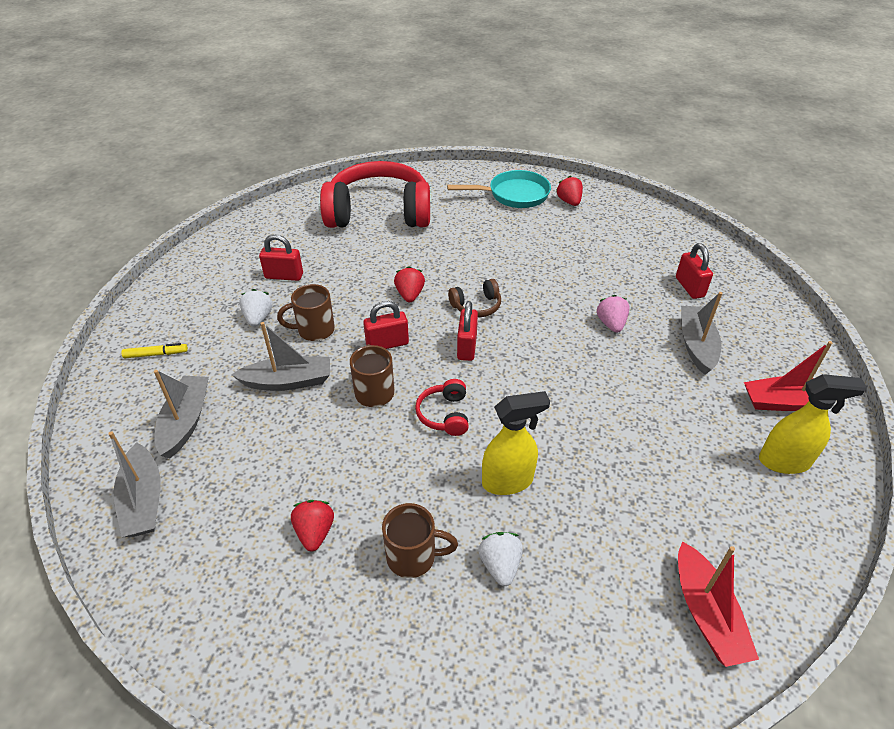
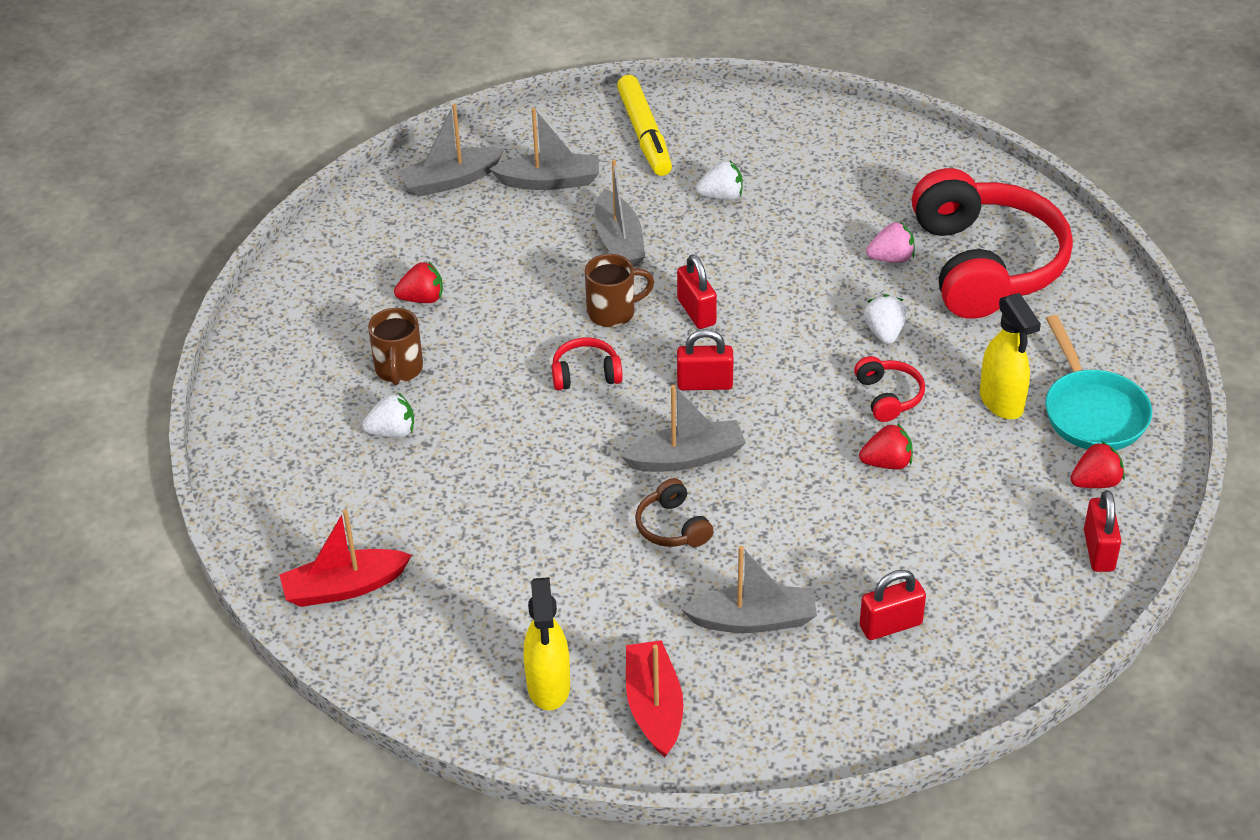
camera: 85 degrees right, 0 degrees up
(156, 354) = (644, 134): yellow marker -> yellow marker, size x2.04
(284, 276) = (808, 200): red padlock -> red padlock (1099, 550)
(314, 330) = (709, 246): brown mug -> none
(410, 295) = (797, 320): red strawberry -> red strawberry (887, 463)
(431, 259) = (884, 332): none -> white strawberry
(476, 306) = (788, 387): brown headphones -> brown headphones (672, 527)
(492, 264) = (888, 396): none -> red headphones
(508, 481) = (495, 433): yellow spray bottle -> yellow spray bottle (1001, 402)
(543, 363) = (686, 457): none -> grey boat
(611, 324) = (780, 527): pink strawberry -> pink strawberry (891, 258)

